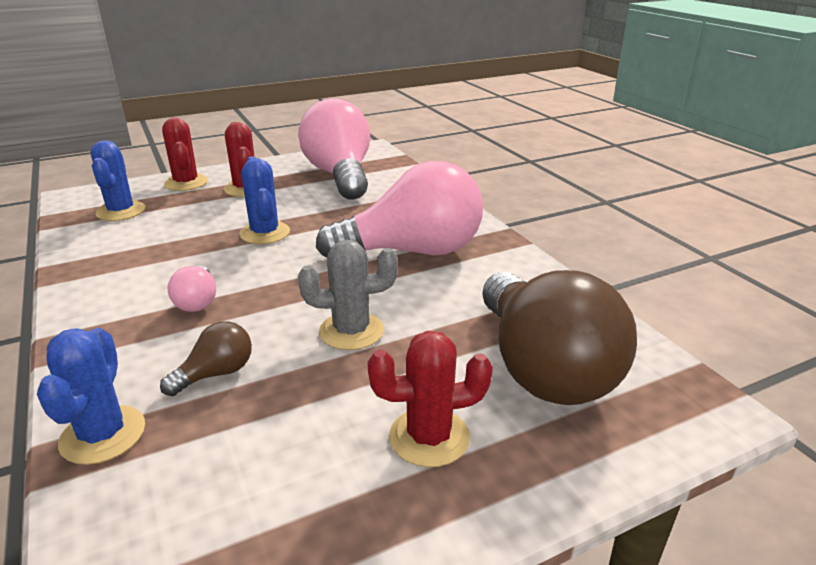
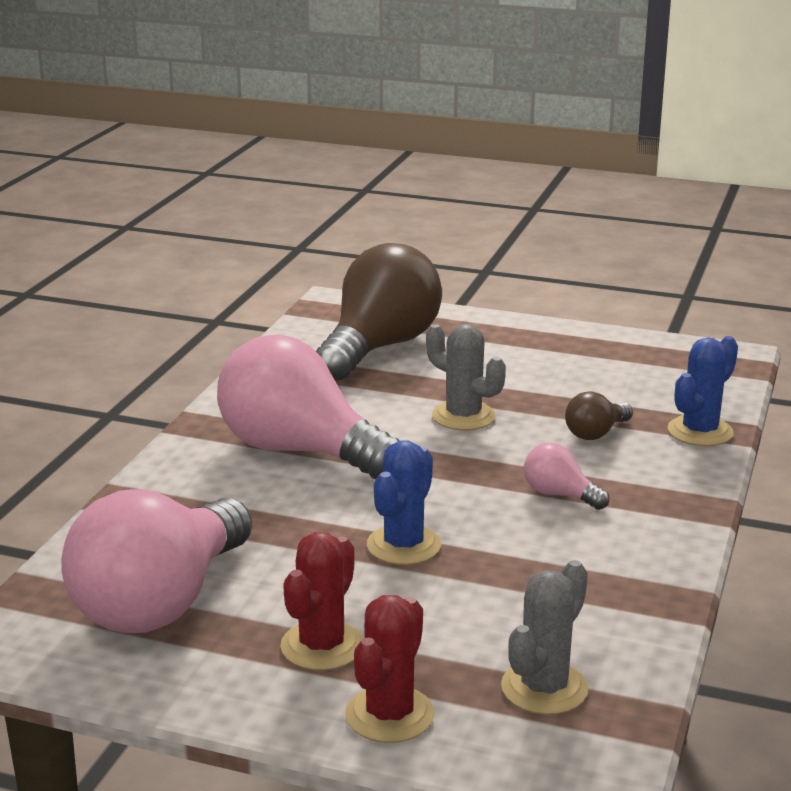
camera: 135 degrees left, 5 degrees down
(121, 211) = (544, 688): blue cactus -> grey cactus
(197, 301) = (559, 495): pink light bulb -> pink light bulb turned 90 degrees counterclockwise
(216, 374) = (596, 433): brown light bulb -> brown light bulb turned 45 degrees counterclockwise
(429, 437) = (503, 353): red cactus -> none

